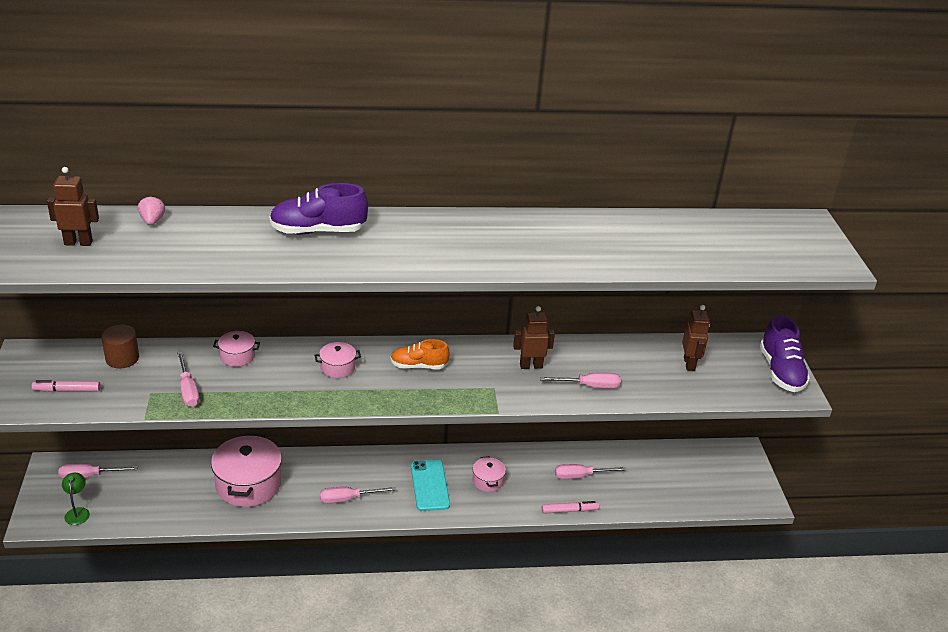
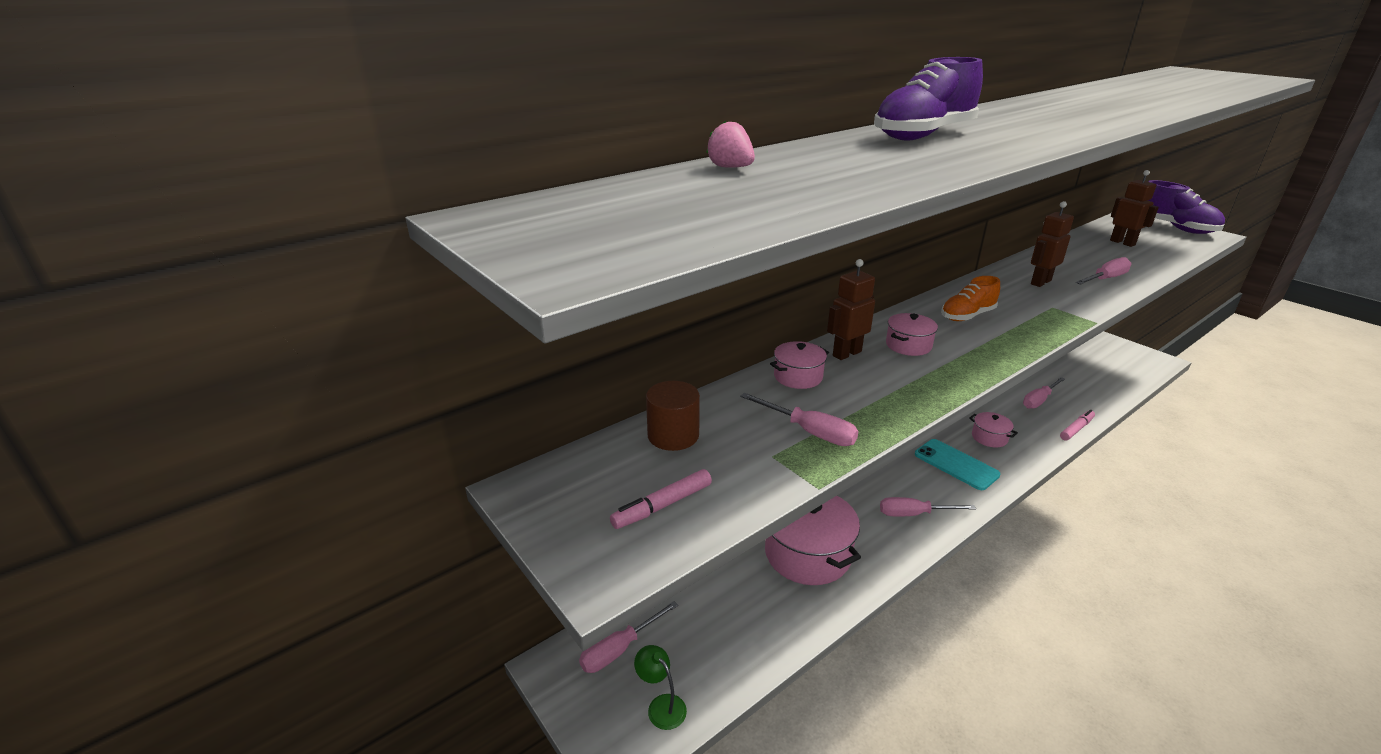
camera: 30 degrees left, 5 degrees down
(78, 243) = (688, 204): brown robot -> brown robot (846, 353)
(348, 499) = (914, 514): pink screwdriver -> pink screwdriver turned 45 degrees clockwise

